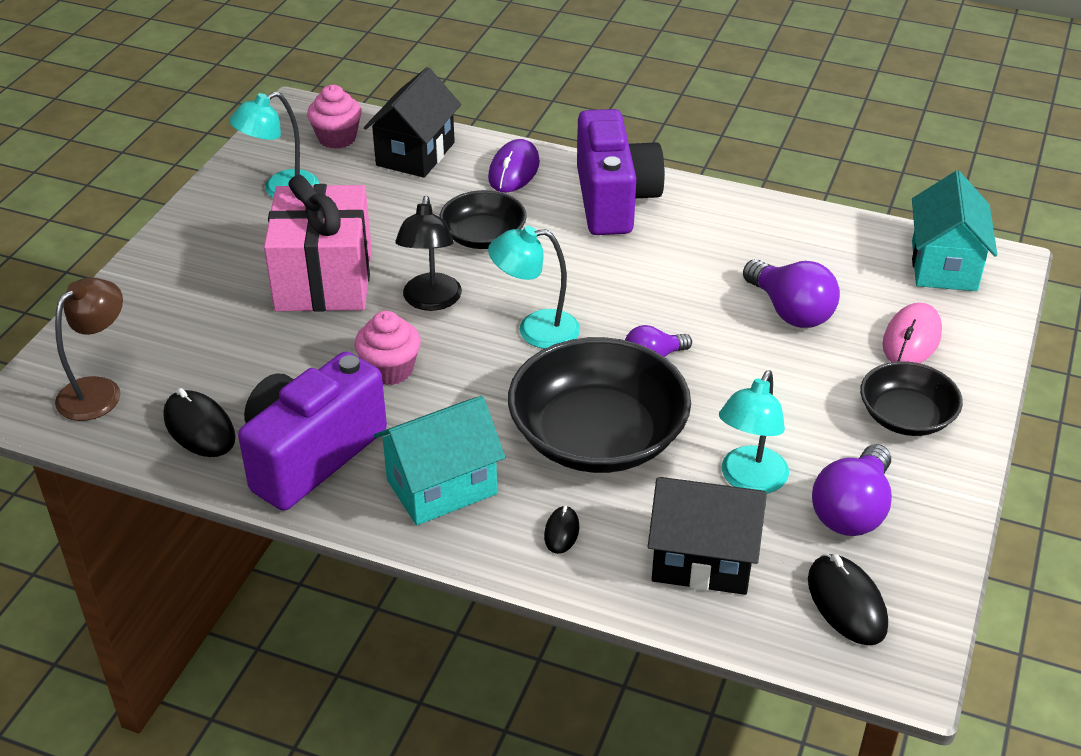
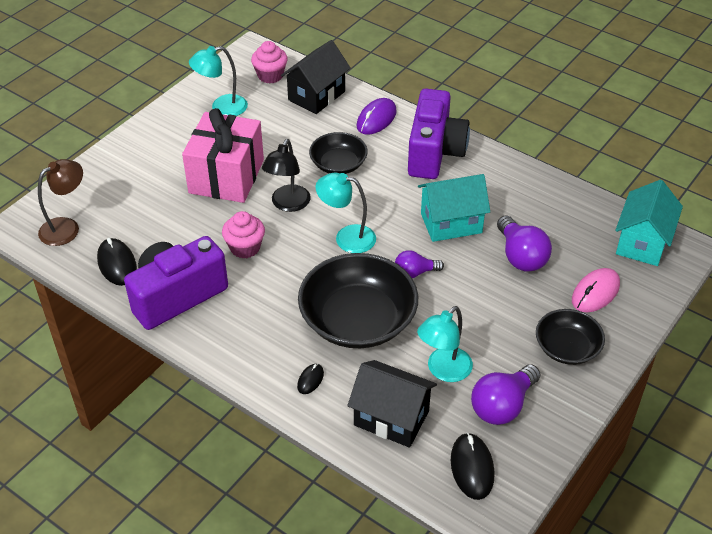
camera: 15 degrees right, 5 degrees up
(441, 487) = (248, 334): turquoise house -> turquoise house (451, 223)

